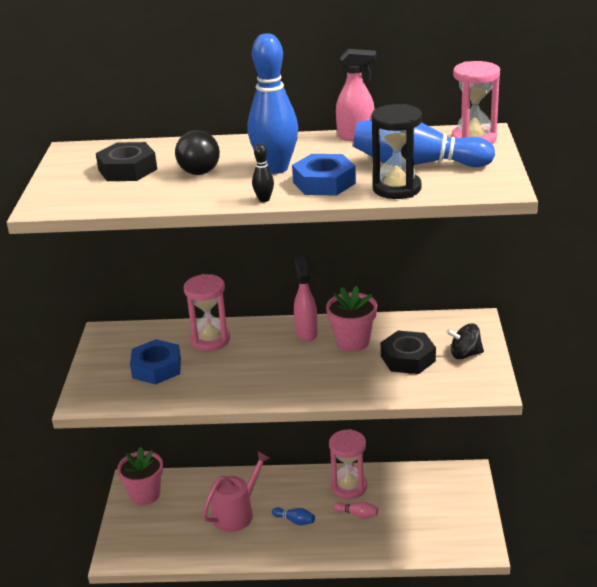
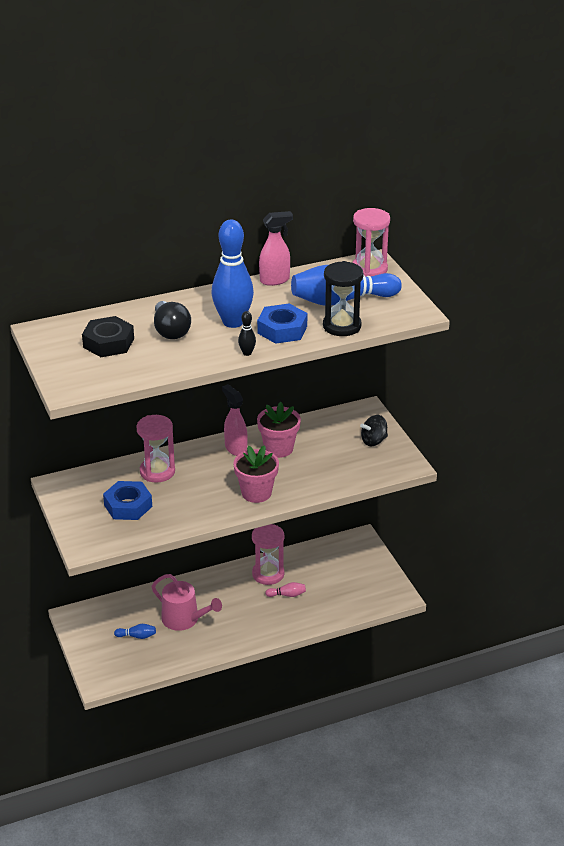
camera: 25 degrees left, 5 degrees up
(145, 495) = (92, 624): pink flower pot -> pink flower pot (256, 493)
(236, 513) = (184, 619): pink watering can -> pink watering can turned 105 degrees clockwise
(295, 521) = (238, 613): blue bowling pin -> blue bowling pin (137, 636)
(408, 358) = (331, 454): black nut -> none

